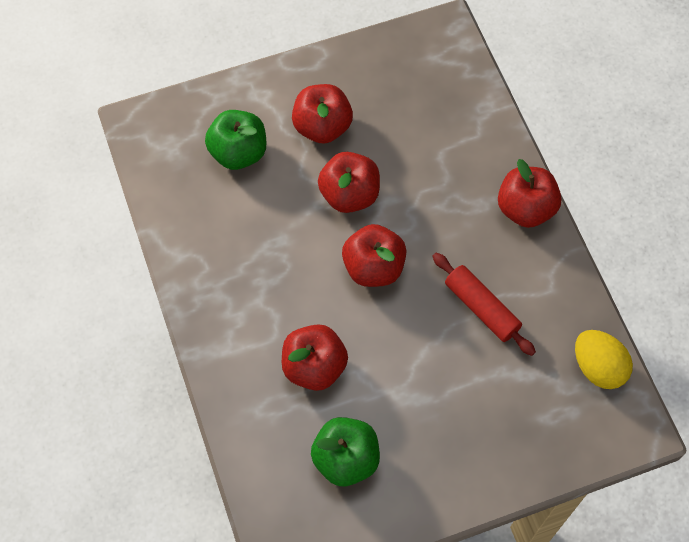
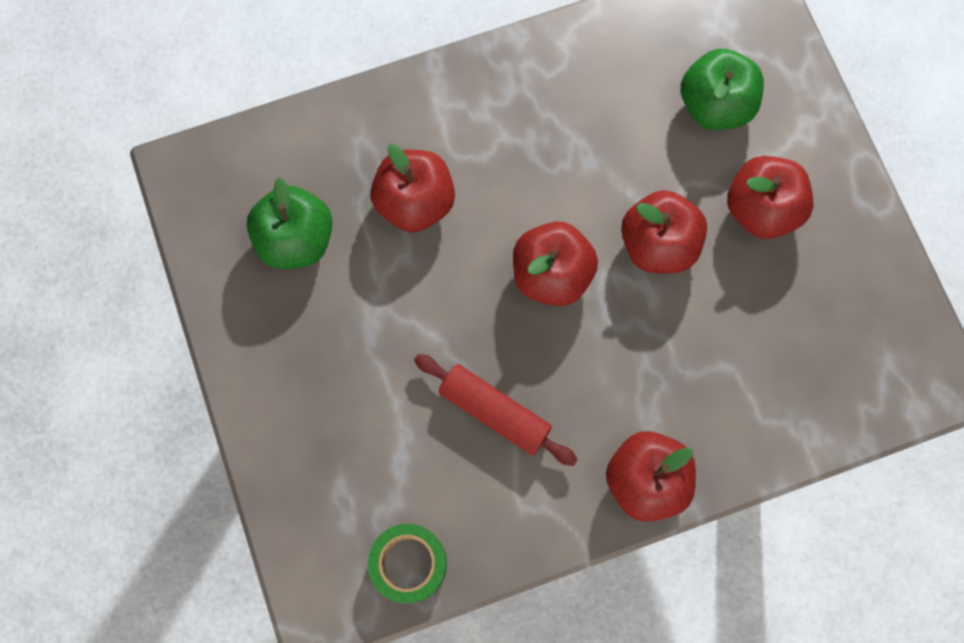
camera: 90 degrees right, 10 degrees up
(481, 308) = (494, 412): red rolling pin -> red rolling pin turned 75 degrees clockwise
(598, 367) = (408, 564): yellow egg -> green tape

